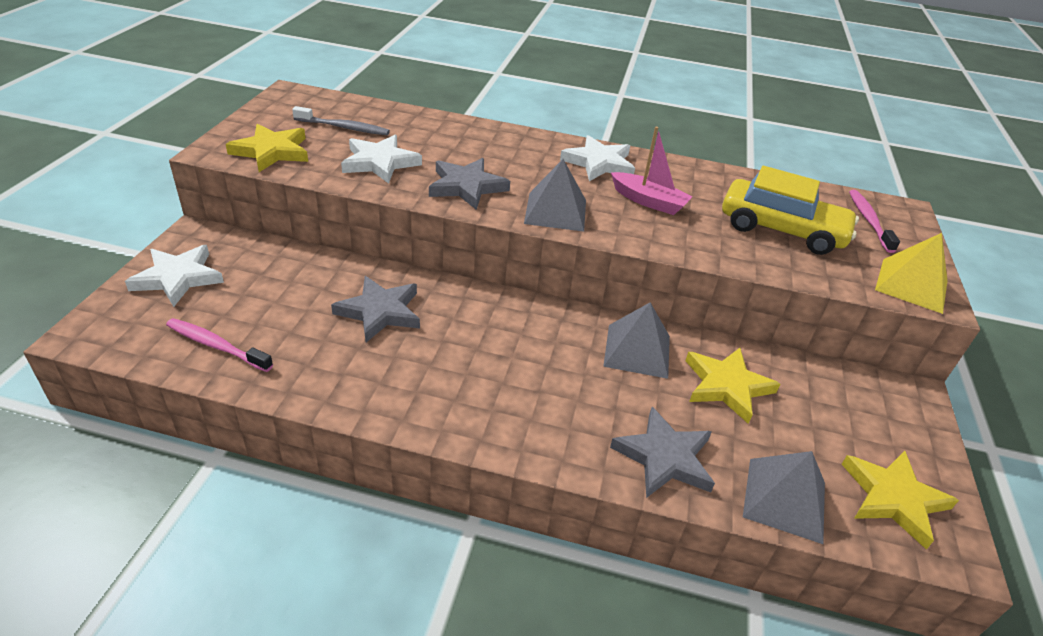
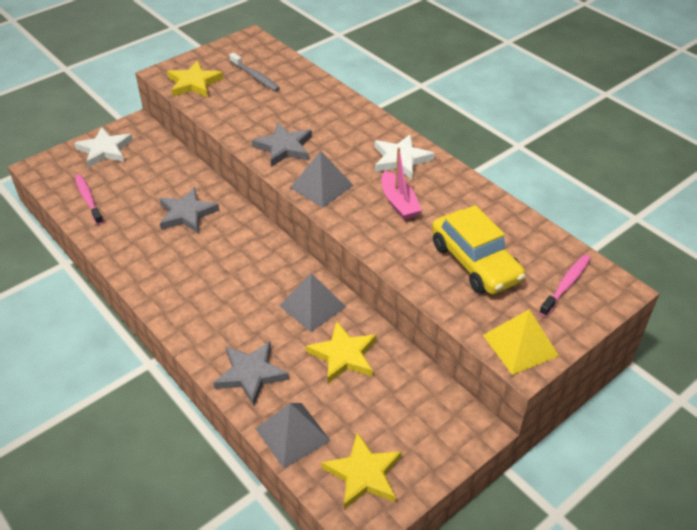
camera: 40 degrees right, 5 degrees up
(380, 162) = (249, 111): white star -> none

